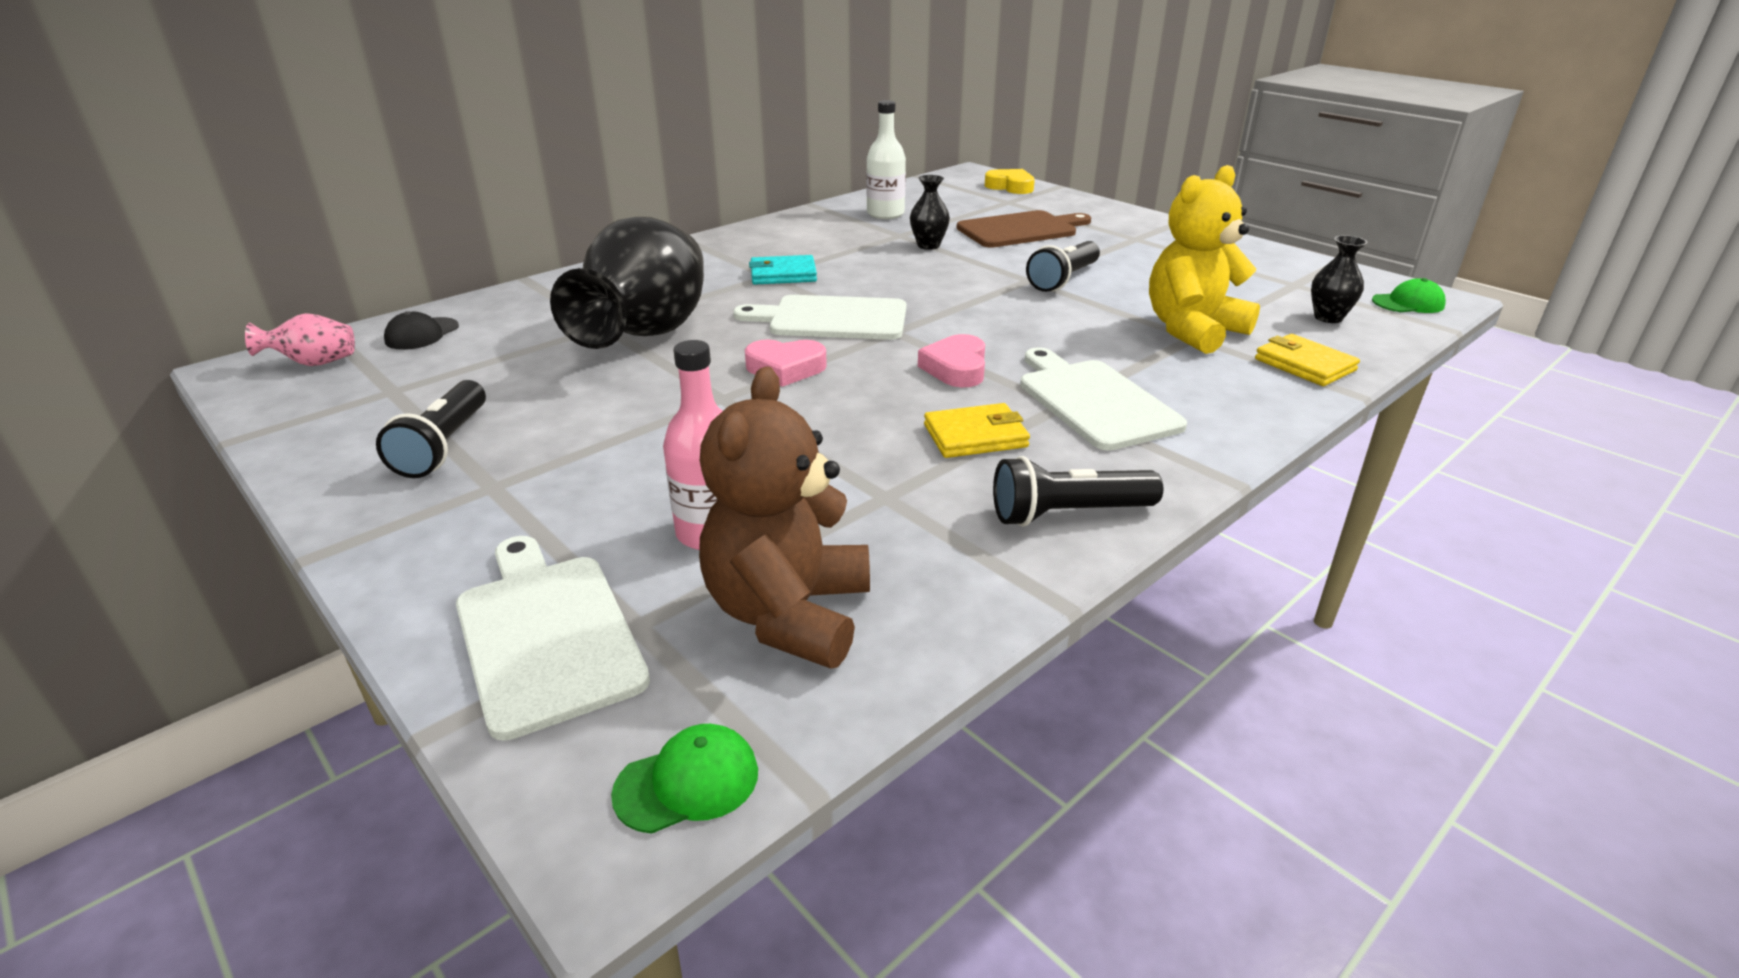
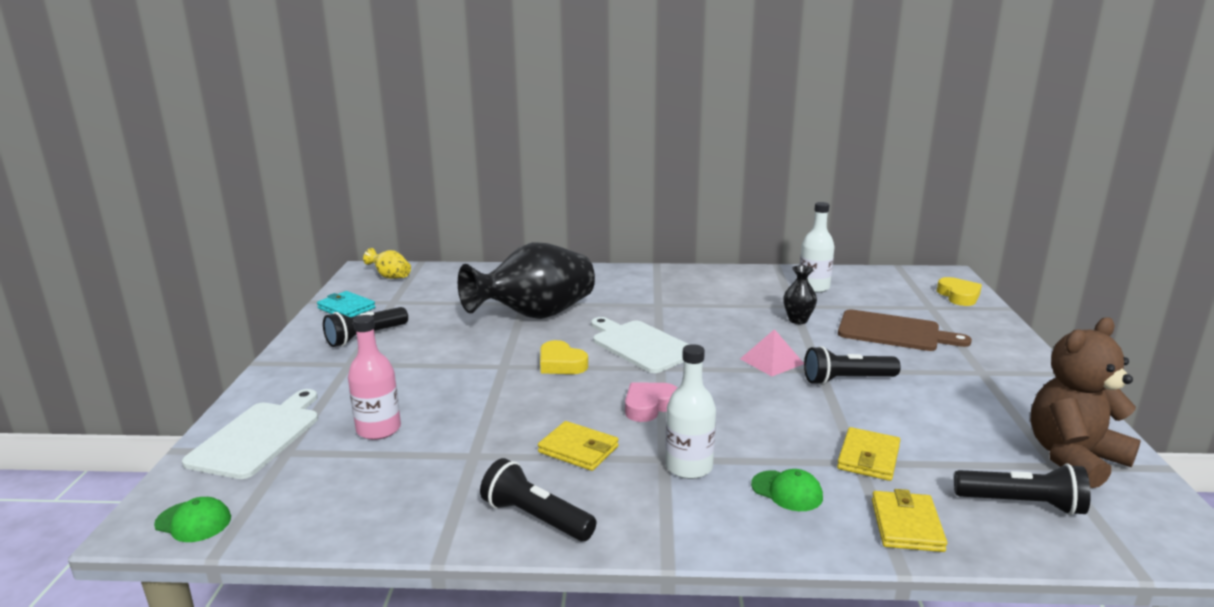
camera: 45 degrees right, 10 degrees down
(314, 363) = (390, 277): pink vase -> yellow vase
(422, 334) = (448, 278): black cap -> none
(783, 274) = (667, 307): turquoise wallet -> turquoise wallet (346, 308)
(785, 368) = (561, 364): pink heart -> yellow heart
(789, 614) = (336, 483): brown teddy bear -> brown teddy bear (1073, 458)
(977, 287) = (771, 361): none -> pink pyramid
(1094, 401) = (689, 467): white cutting board -> white bottle
(1192, 330) = (868, 457): yellow teddy bear -> yellow wallet
(1328, 318) = (1022, 504): black vase -> black flashlight
(1408, 303) = (1148, 532): green cap -> green cap (787, 491)

